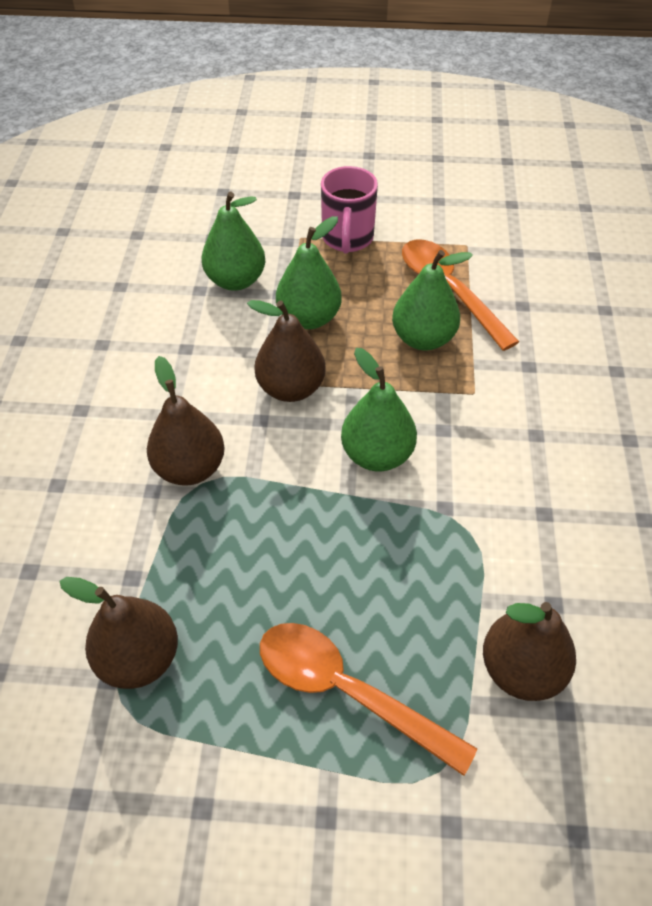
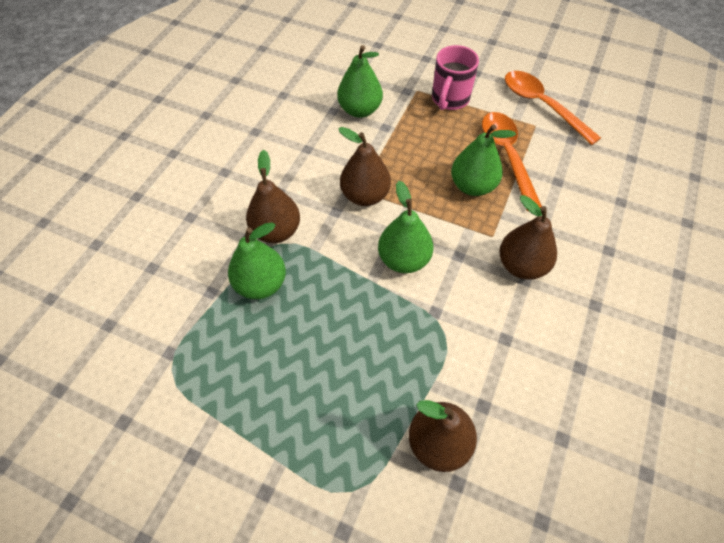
camera: 20 degrees right, 5 degrees up
(139, 658) = (193, 346): brown pear -> brown pear (521, 265)
(309, 318) = (398, 150): green pear -> green pear (261, 284)
(347, 691) = (314, 415): orange spoon -> orange spoon (542, 106)

